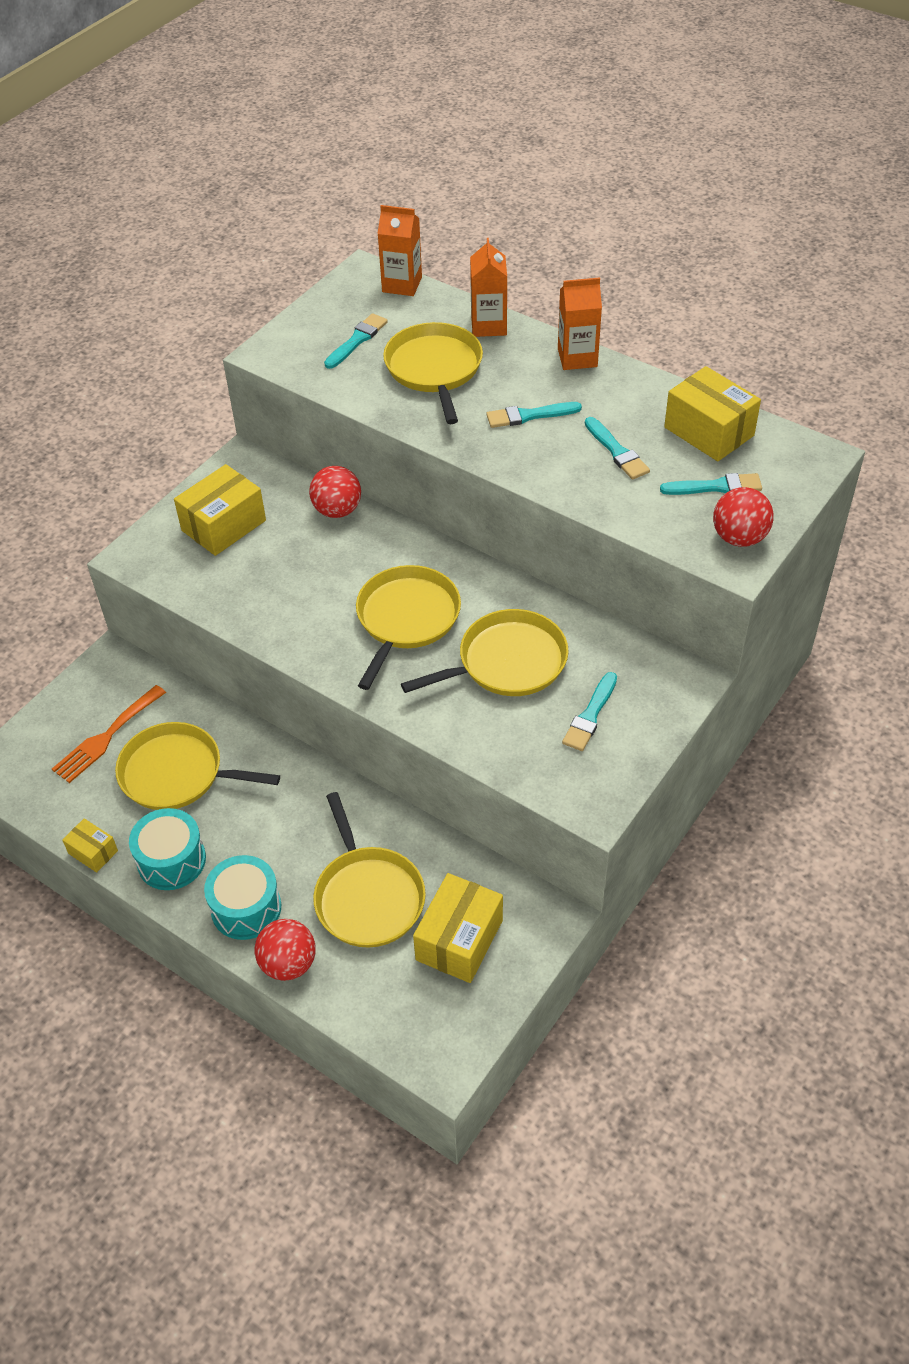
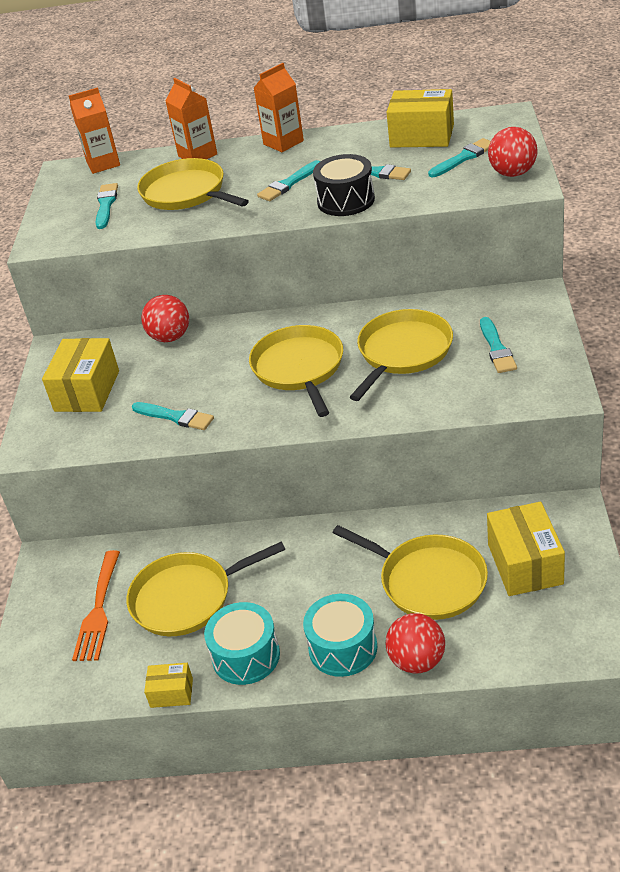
camera: 30 degrees left, 10 degrees down
(264, 602) = (175, 417): none -> turquoise brush
(556, 471) = (346, 200): none -> black drum

